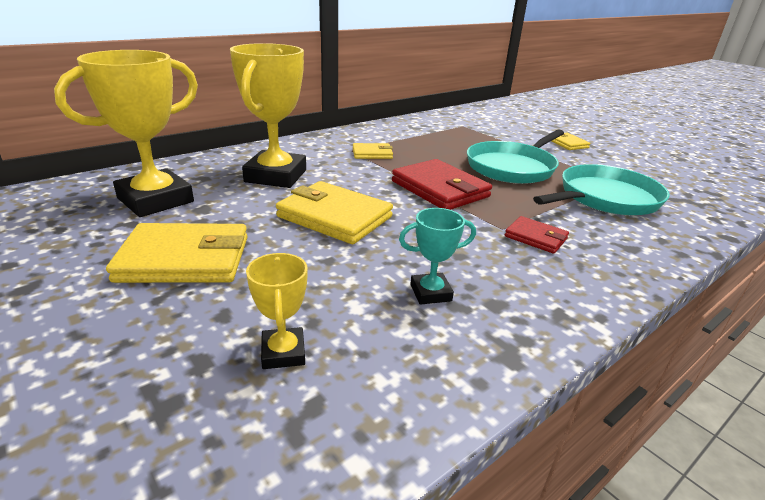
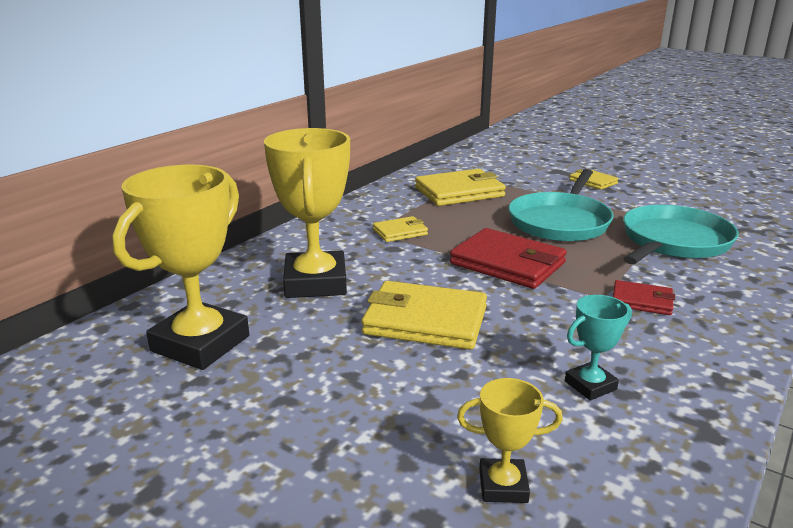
camera: 15 degrees left, 5 degrees down
(184, 259) = (305, 409): yellow wallet -> yellow wallet (459, 192)
(283, 352) = (503, 486): yellow trophy -> yellow trophy turned 60 degrees counterclockwise

